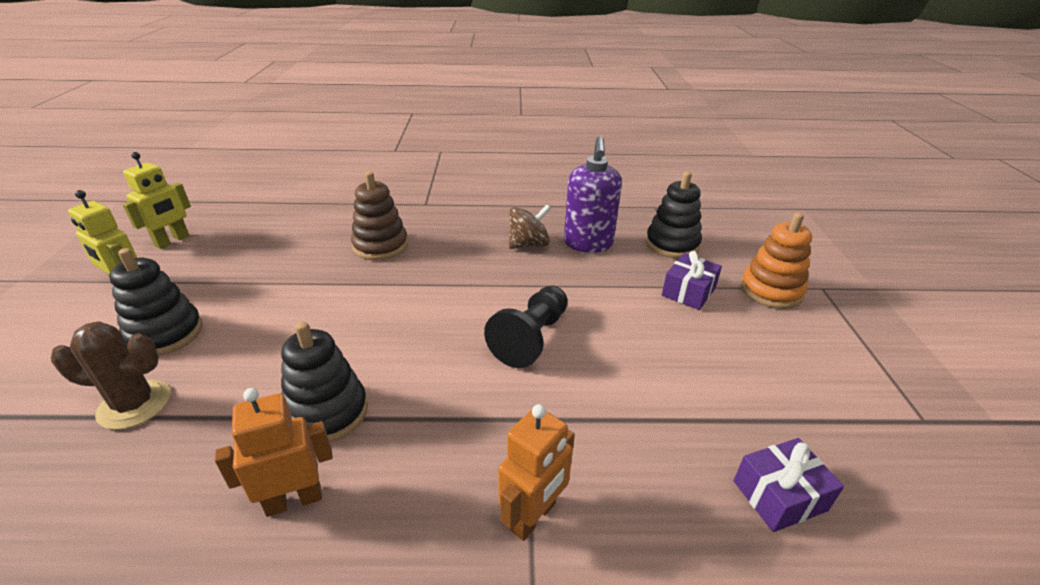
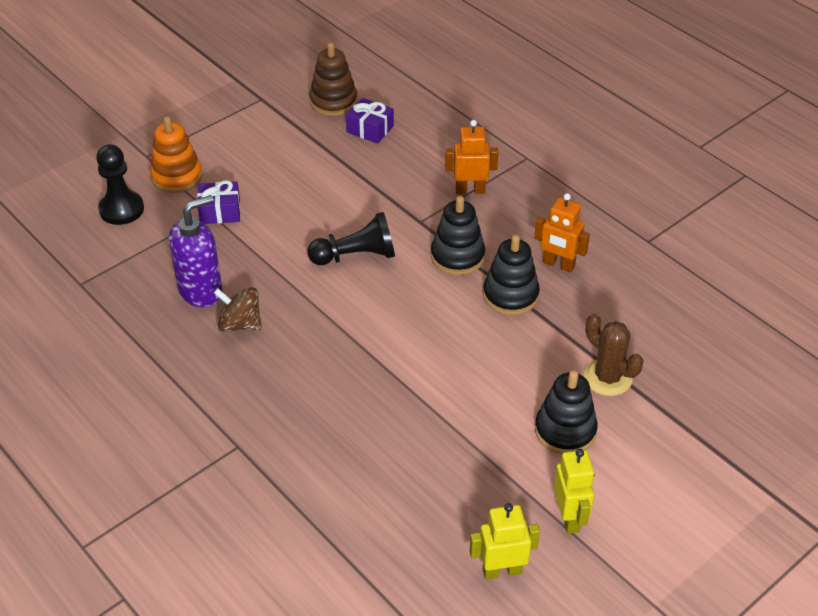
camera: 130 degrees left, 10 degrees up
(380, 246) = (343, 414): brown stacking toy -> brown stacking toy (333, 101)
(672, 244) = (151, 245): black stacking toy -> black stacking toy (457, 256)
(737, 248) = (121, 209): none -> black pawn

